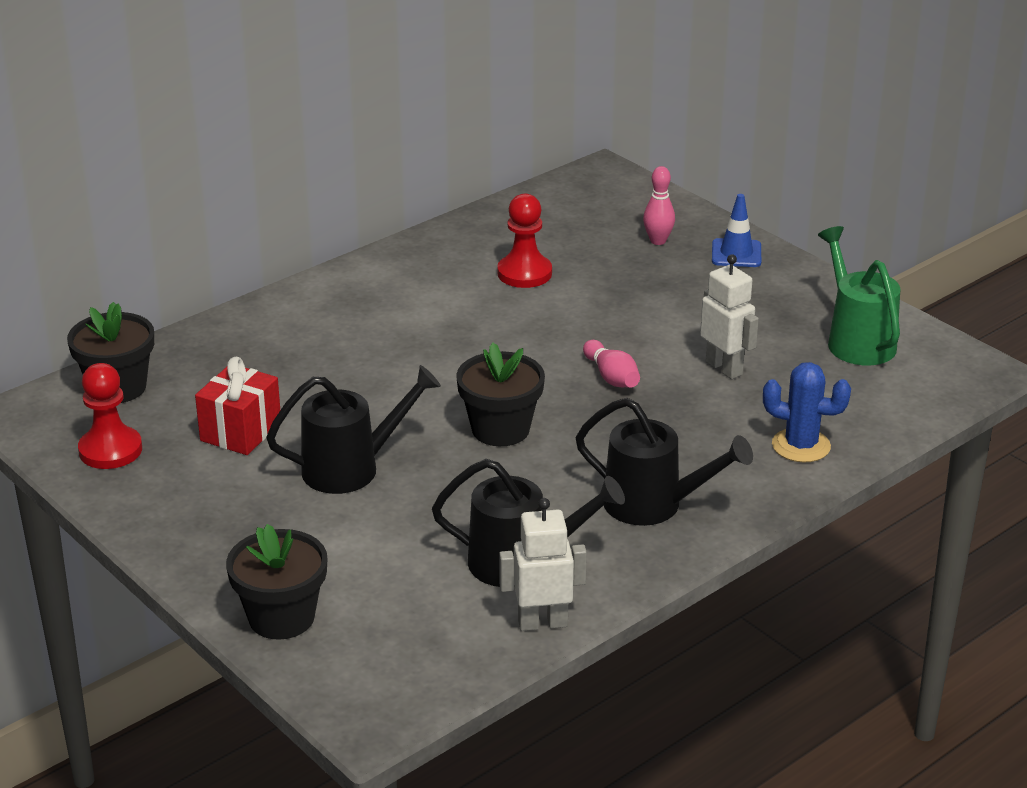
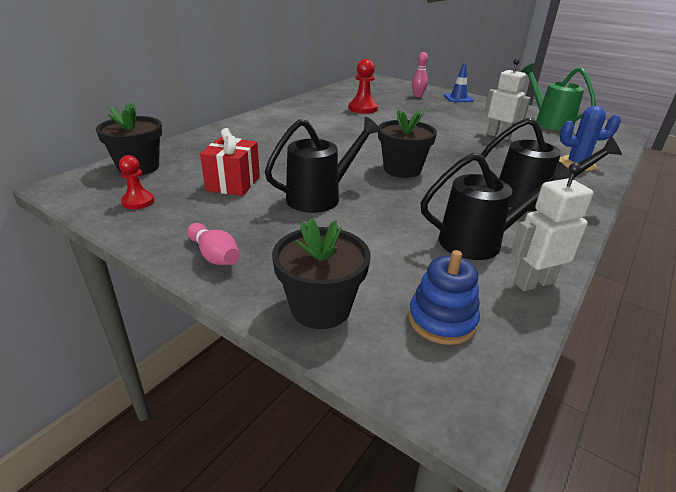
camera: 15 degrees left, 0 degrees up
(110, 450) = (138, 201): red pawn -> red pawn, size x0.65
(403, 648) = (442, 320): none -> blue stacking toy
(611, 377) = (444, 143): pink bowling pin -> pink bowling pin (214, 255)

